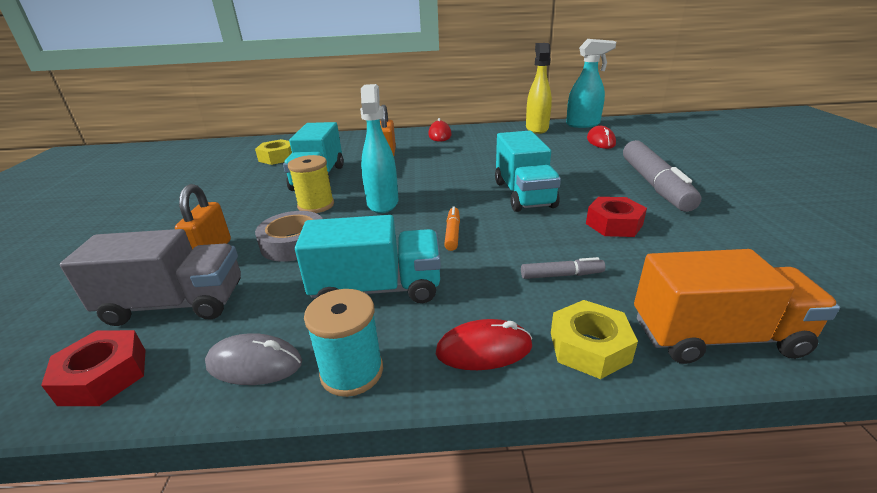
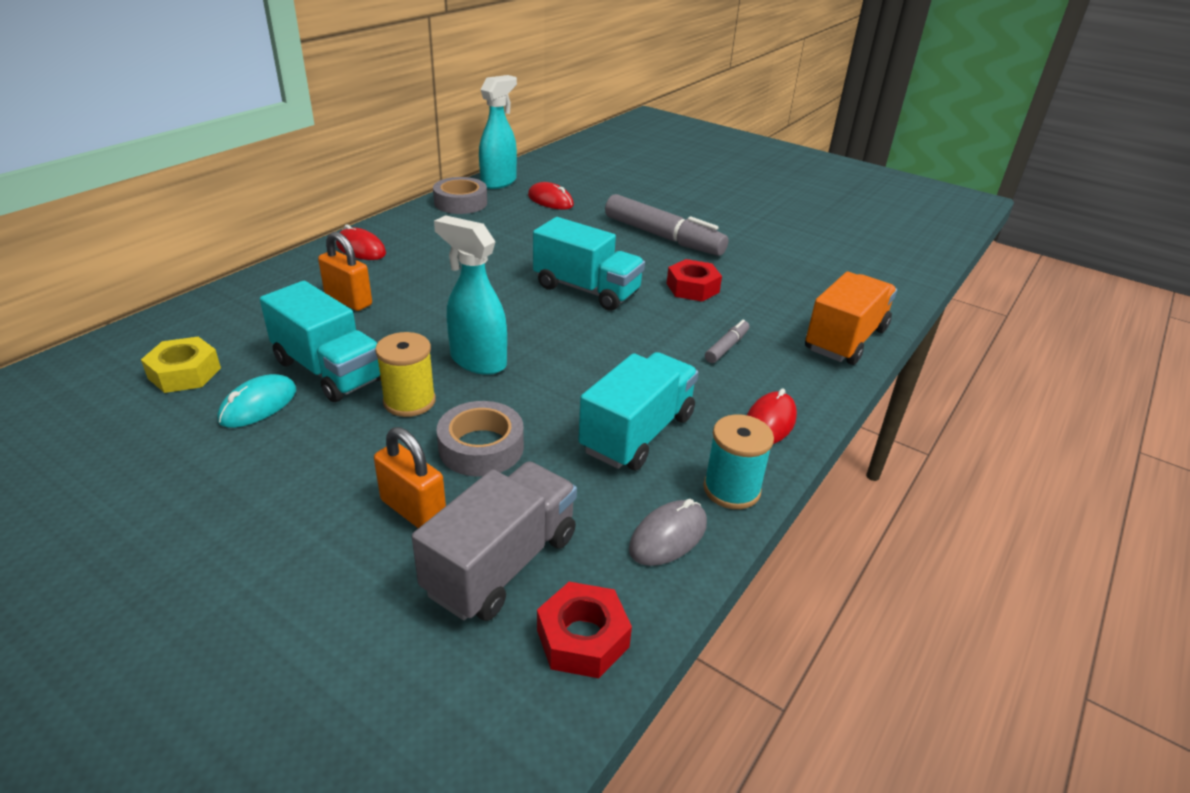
camera: 55 degrees left, 5 degrees up
(269, 179) = (258, 405): none -> turquoise mouse
(452, 233) = (600, 356): orange marker -> none
(536, 128) = (460, 203): yellow spray bottle -> grey tape
(589, 347) = (810, 384): yellow nut -> none

